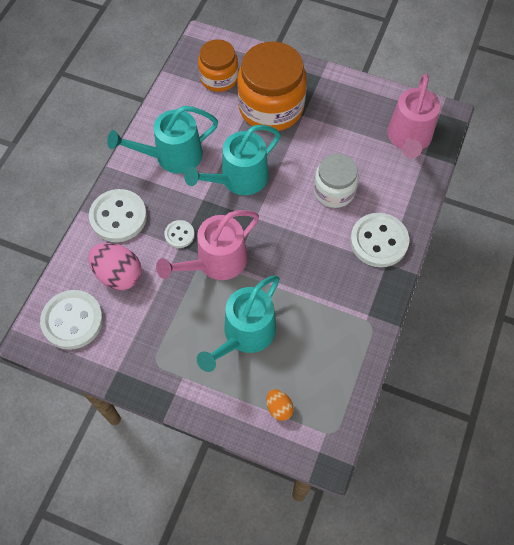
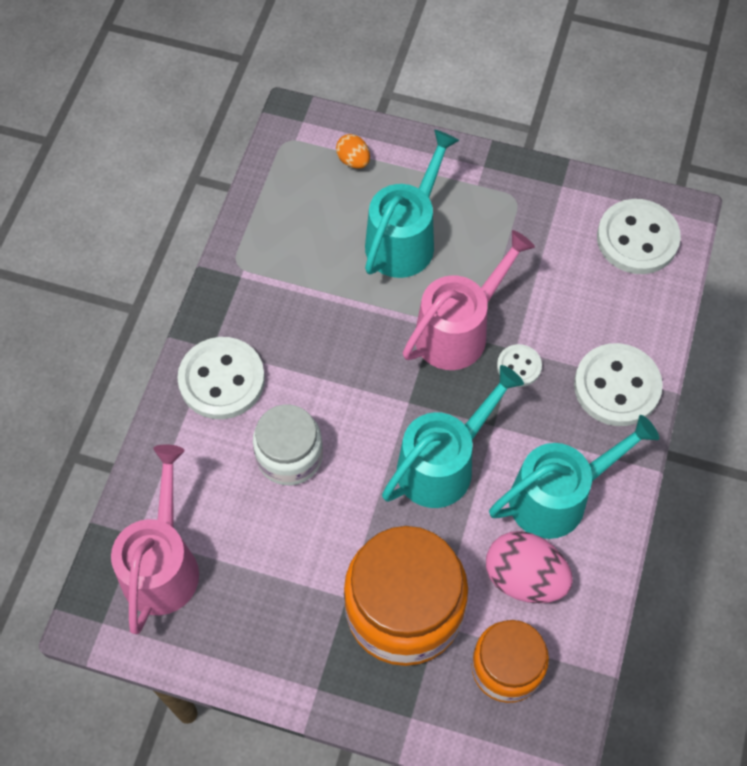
camera: 175 degrees right, 0 degrees up
(118, 275) = (592, 302): pink egg -> pink egg (524, 578)

